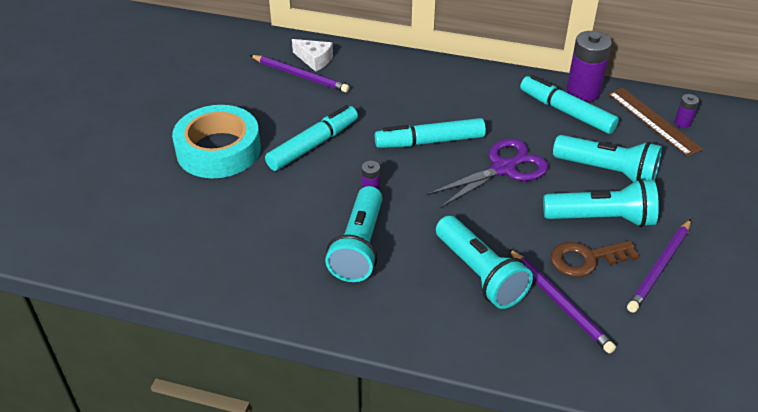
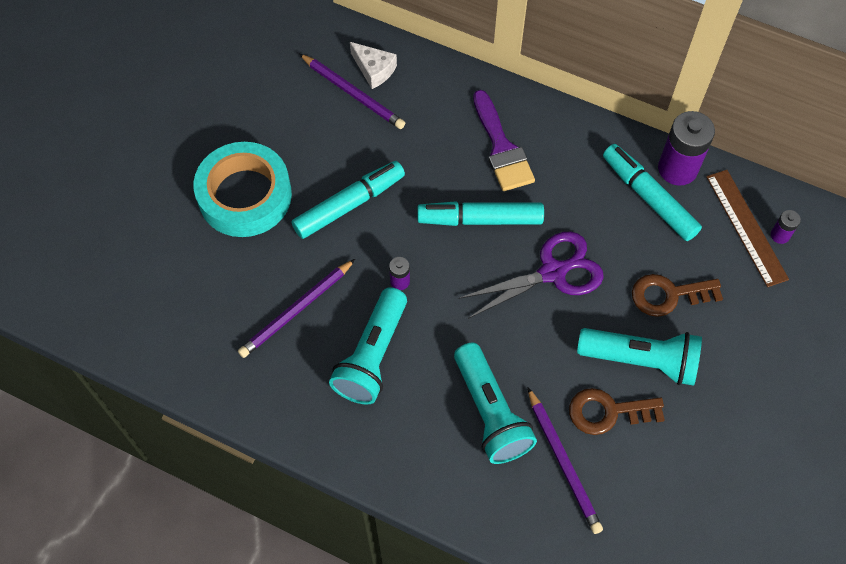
camera: 10 degrees right, 20 degrees up
(434, 95) = (501, 148): none -> purple brush
(607, 172) = (668, 295): turquoise flashlight -> brown key
(660, 267) = (683, 436): purple pencil -> purple pencil (296, 310)

